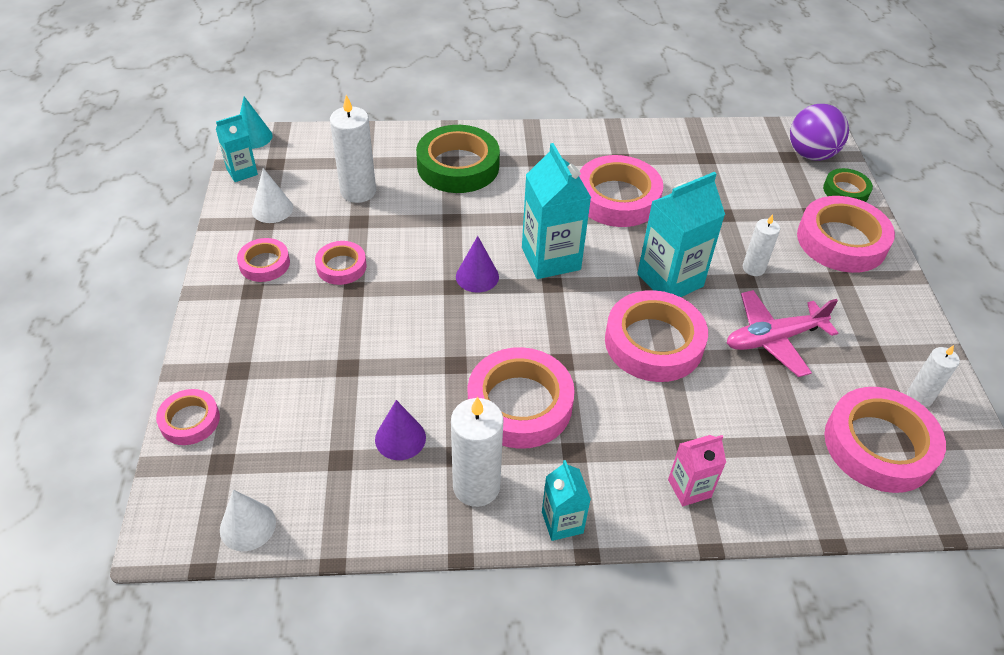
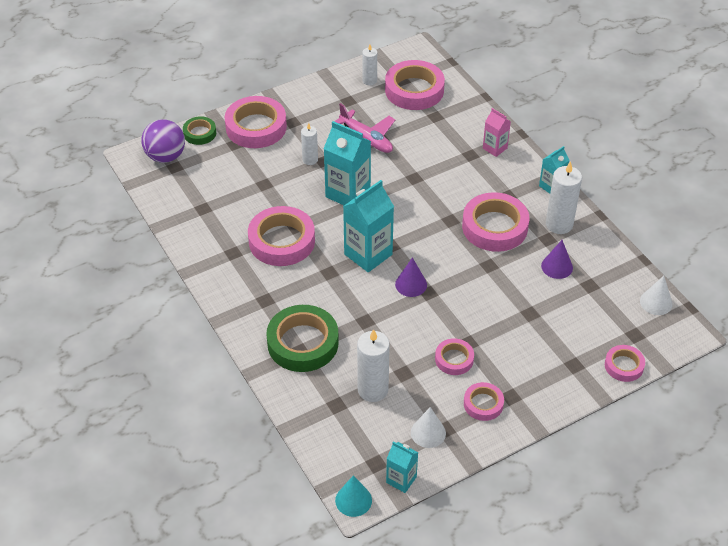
camera: 115 degrees left, 0 degrees up
(653, 342) = (406, 186): pink tape -> none

